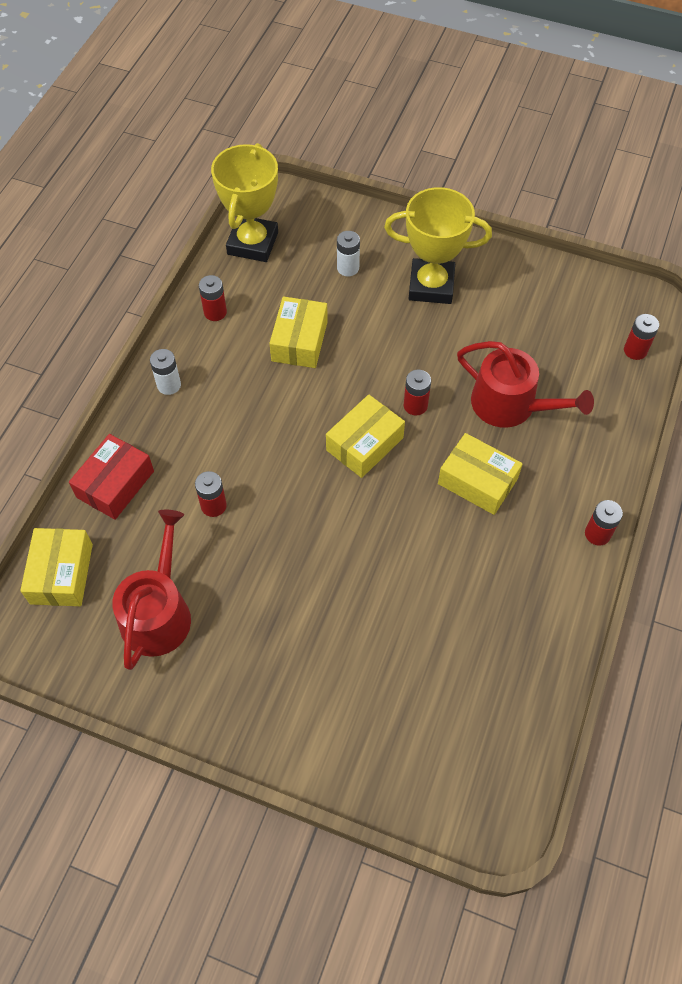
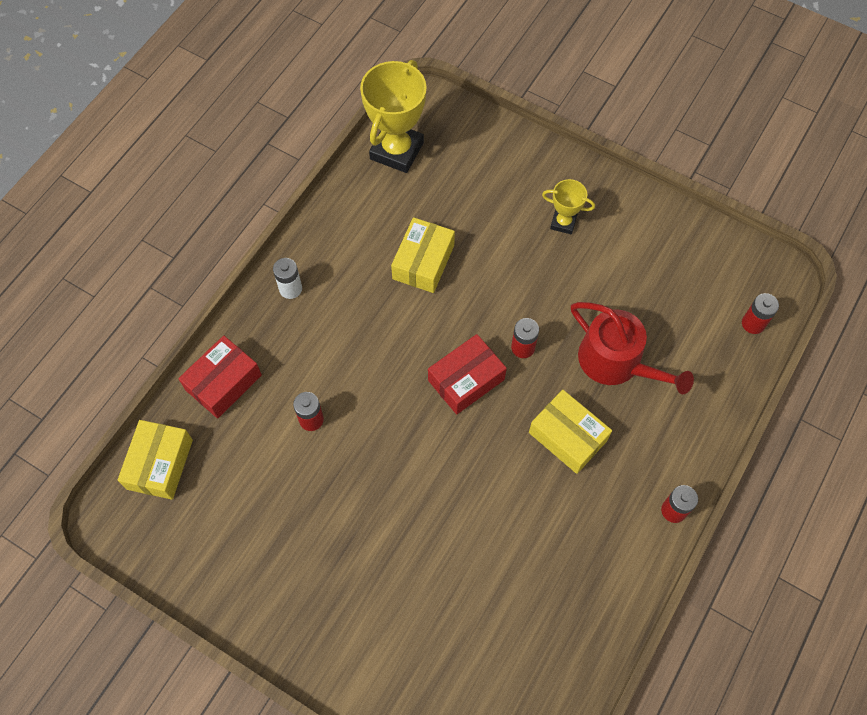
camera: 10 degrees right, 5 degrees up
(158, 612) = (242, 517): red watering can -> none
(215, 312) = (347, 219): red battery -> none
(348, 268) = (485, 191): white battery -> none
(364, 444) = (466, 380): yellow box -> red box
(431, 286) = (563, 222): yellow trophy -> yellow trophy, size x0.52

